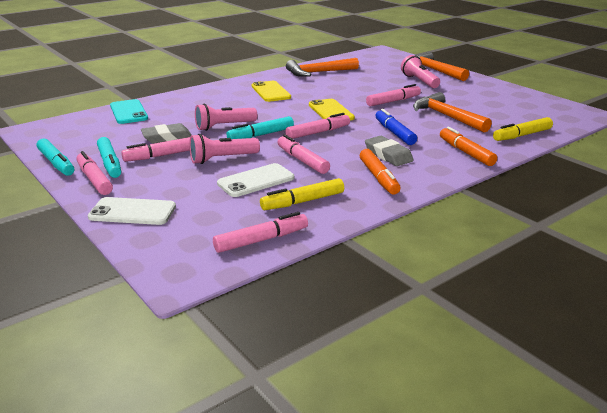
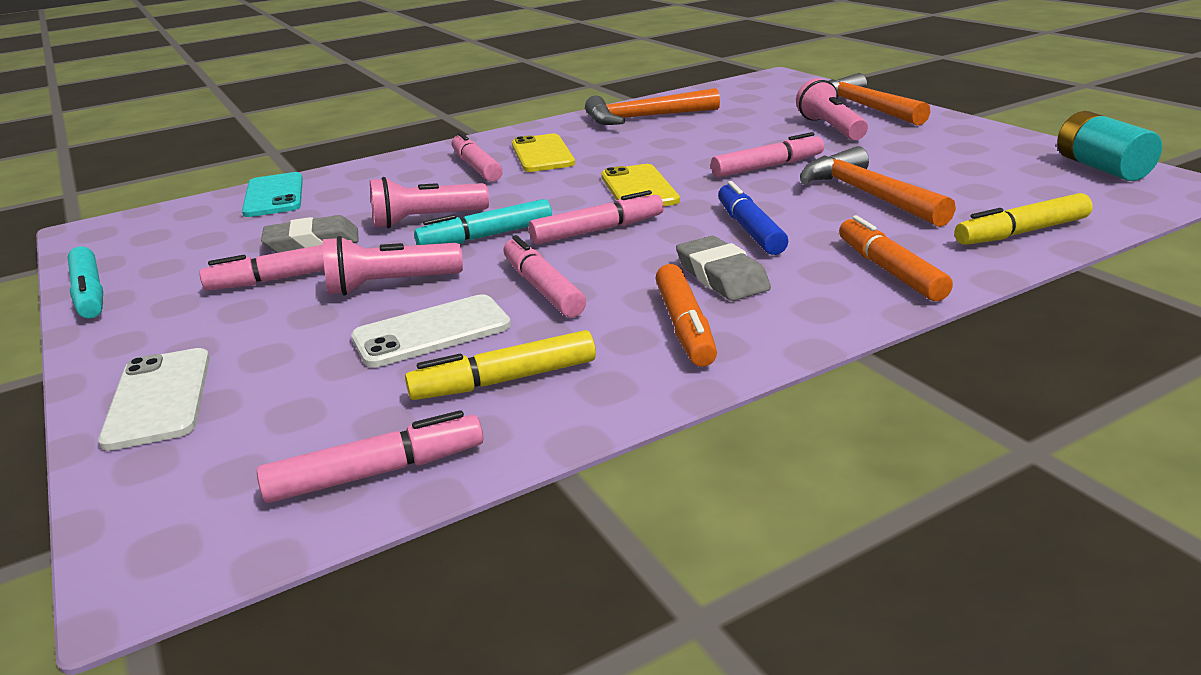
camera: 10 degrees right, 0 degrees up
(94, 179) = (134, 327): pink marker -> pink marker (476, 167)
(110, 163) = (181, 294): turquoise marker -> none
(132, 212) = (159, 398): white phone -> white phone turned 60 degrees clockwise
(554, 105) = (1102, 168): none -> turquoise battery

